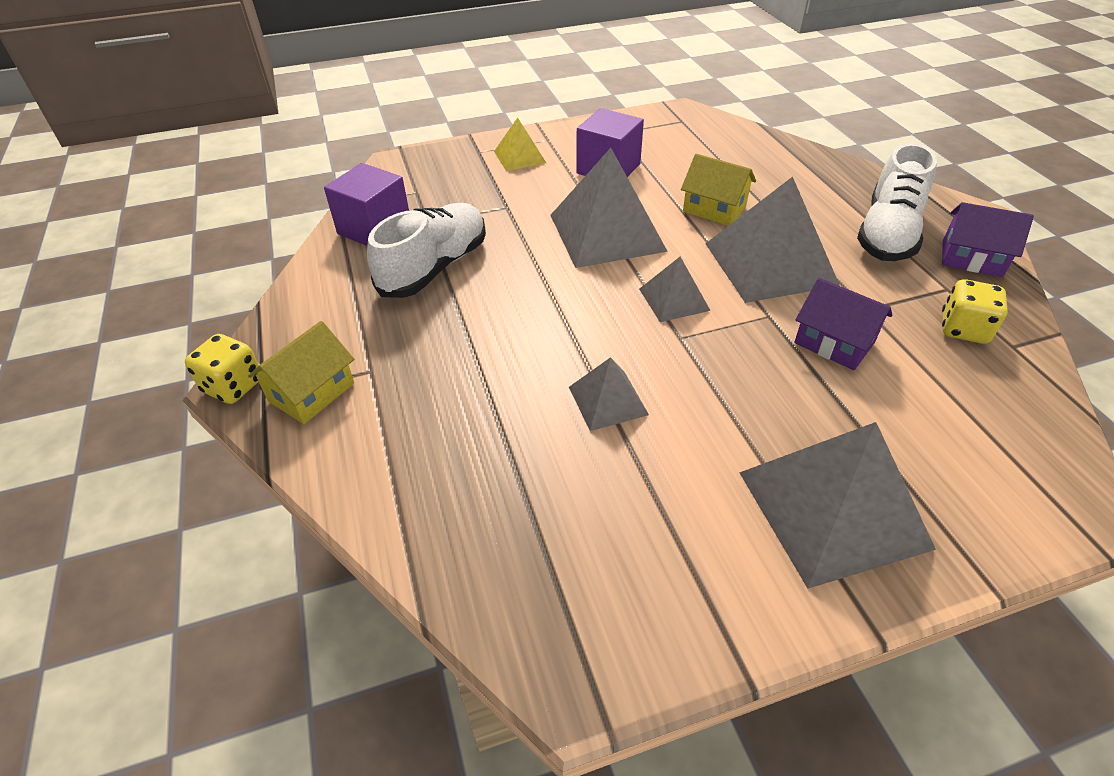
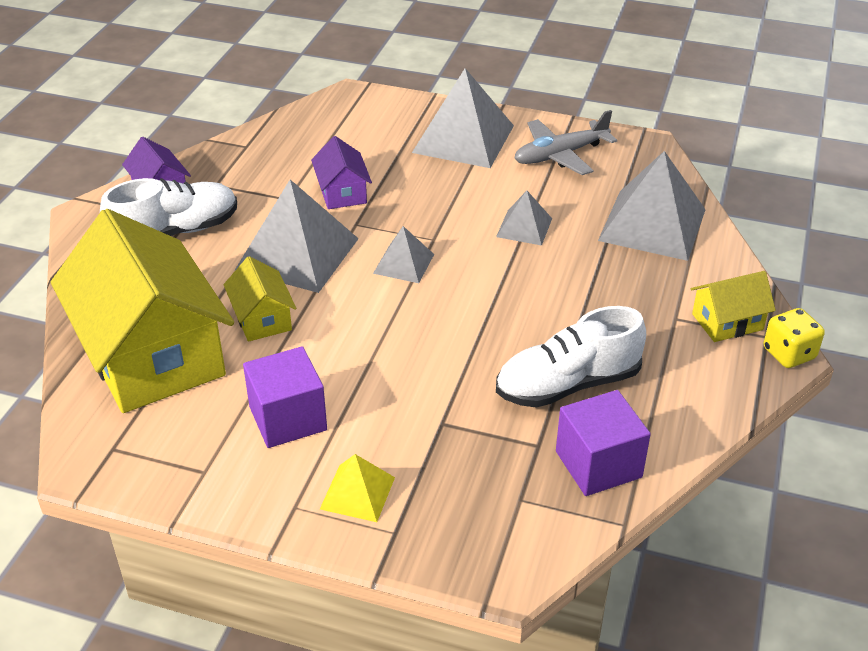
camera: 145 degrees left, 5 degrees down
(606, 232) = (383, 343): grey pyramid -> grey pyramid (652, 225)
(680, 557) = (560, 155): none -> grey plane
(744, 161) = (152, 354): none -> yellow house
(963, 329) = (255, 164): yellow dice -> none

